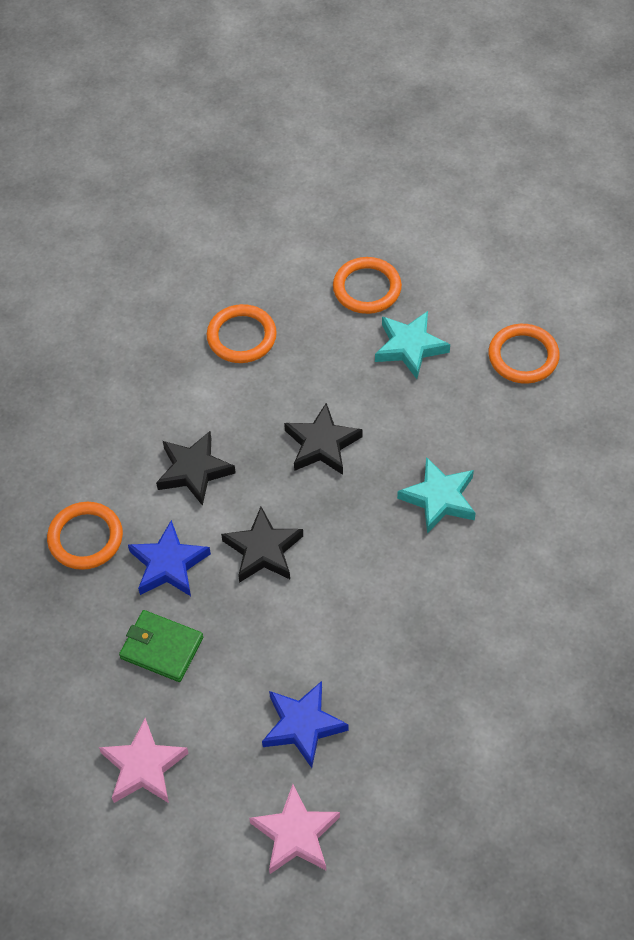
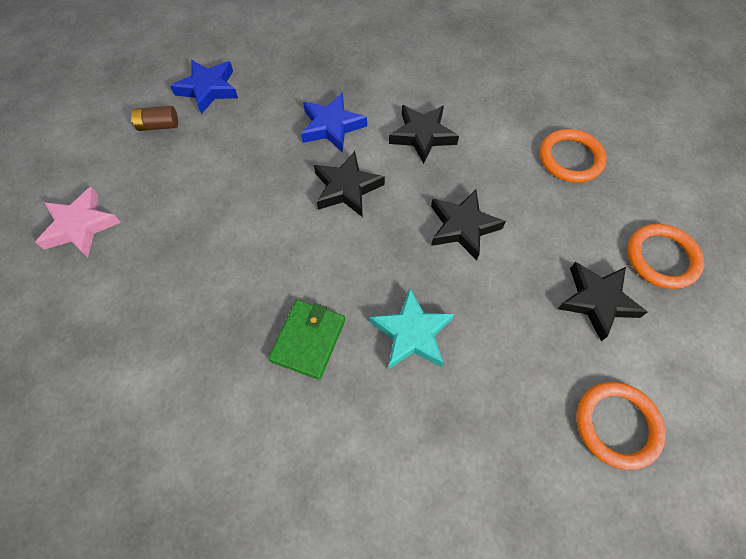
camera: 85 degrees right, 5 degrees up
(85, 538) = (354, 76): orange ring -> none
(143, 767) = (158, 126): pink star -> brown battery
(161, 648) = (257, 128): green wallet -> green wallet (308, 340)
(303, 725) = (176, 226): blue star -> blue star (208, 89)
(410, 347) = (597, 301): turquoise star -> black star

